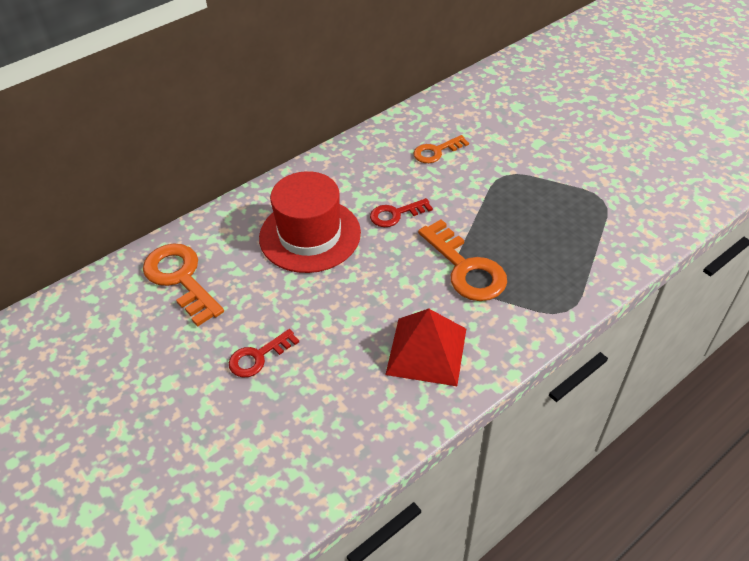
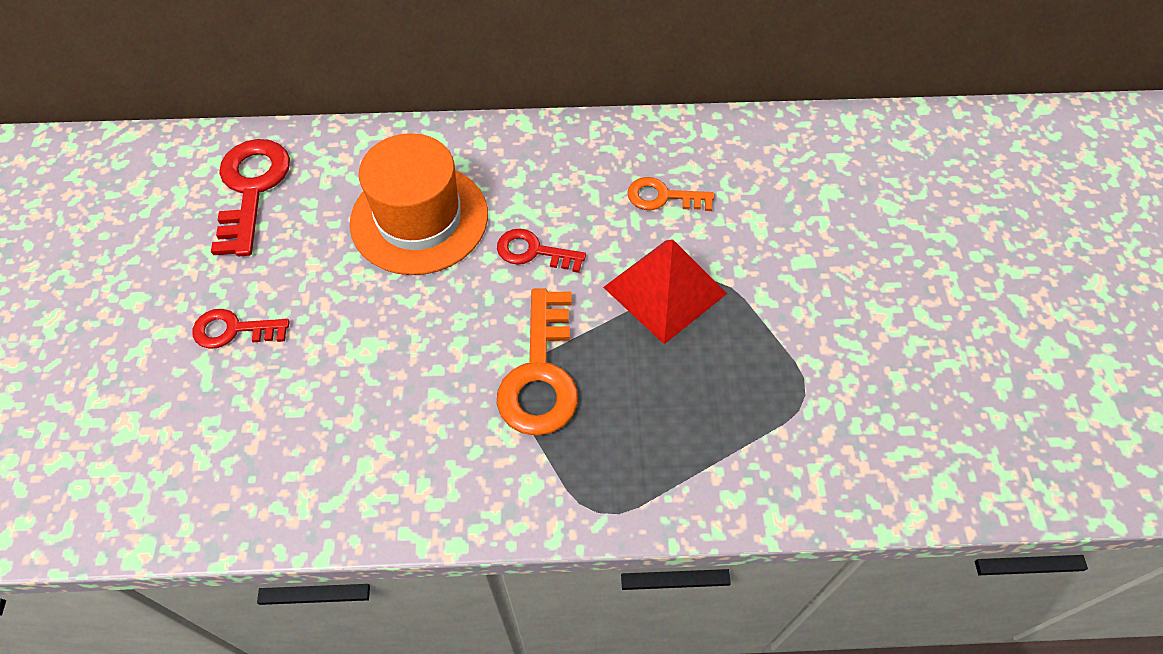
camera: 35 degrees right, 10 degrees up
(180, 279) = (251, 189): orange key -> red key
(310, 235) = (419, 219): red hat -> orange hat
(426, 351) = (395, 446): red pyramid -> red pyramid (665, 290)

